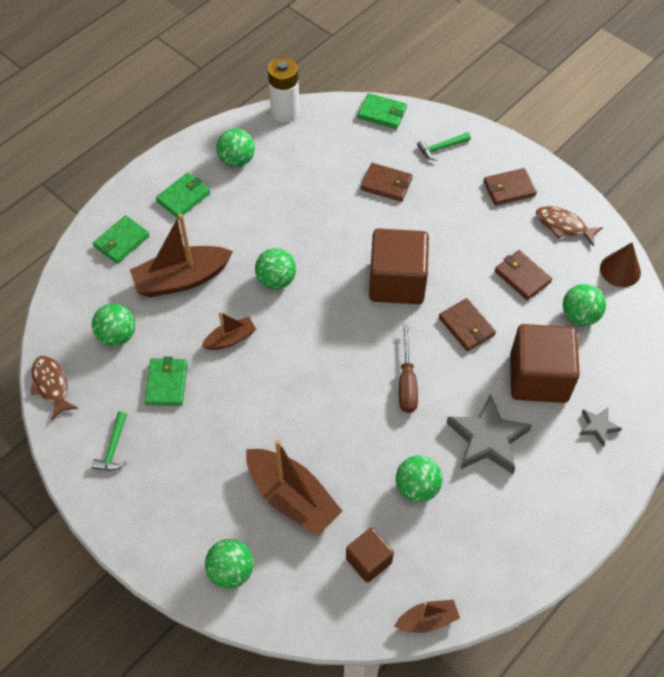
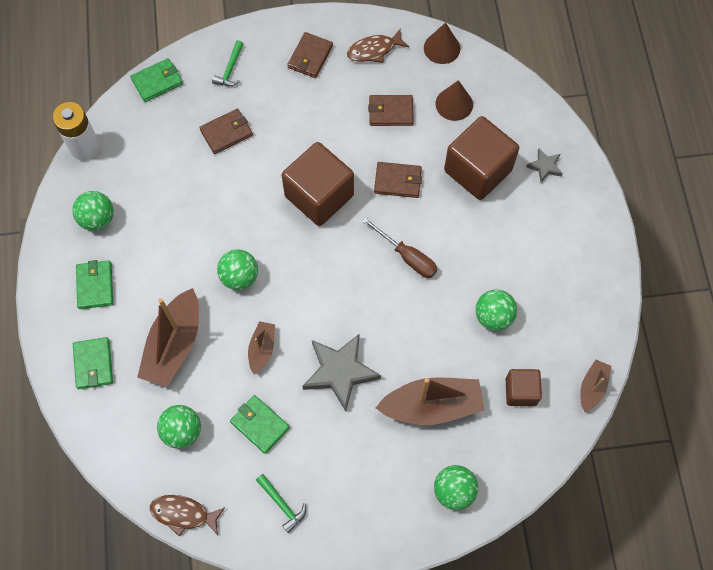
camera: 50 degrees left, 10 degrees up
(487, 439) = (495, 241): grey star -> grey star (340, 372)
(579, 316) = (454, 104): green ball -> brown cone

